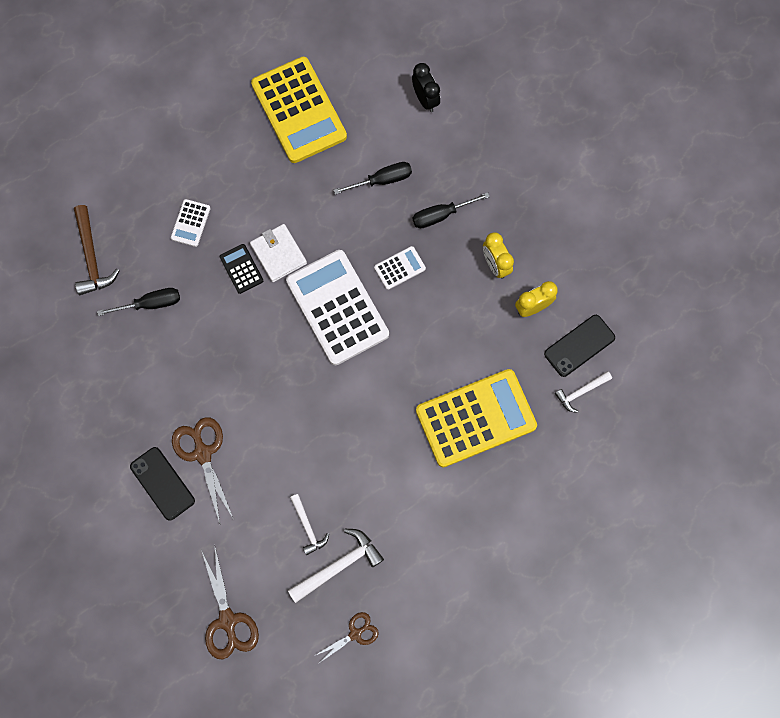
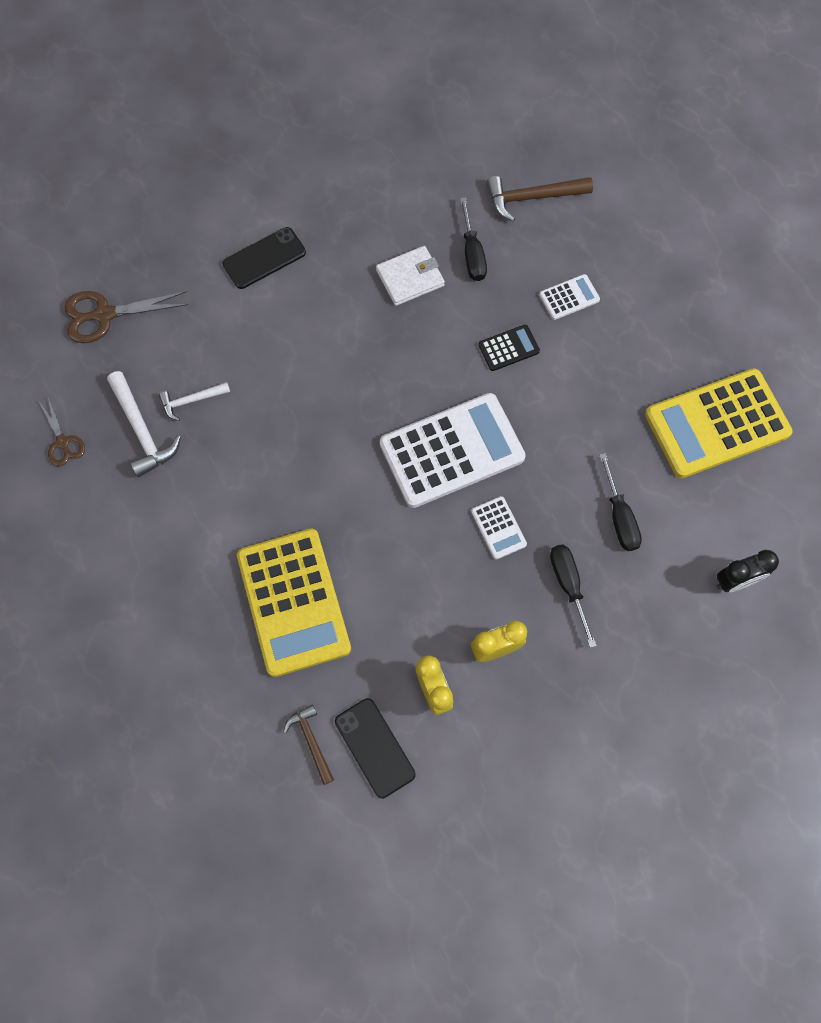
camera: 95 degrees right, 5 degrees down
(190, 223) = (569, 297): white calculator -> white calculator turned 135 degrees clockwise
(203, 453) = (292, 299): brown scissors -> none
(278, 254) = (525, 389): white wallet -> white wallet (410, 278)
(581, 392) = (311, 741): white hammer -> brown hammer

